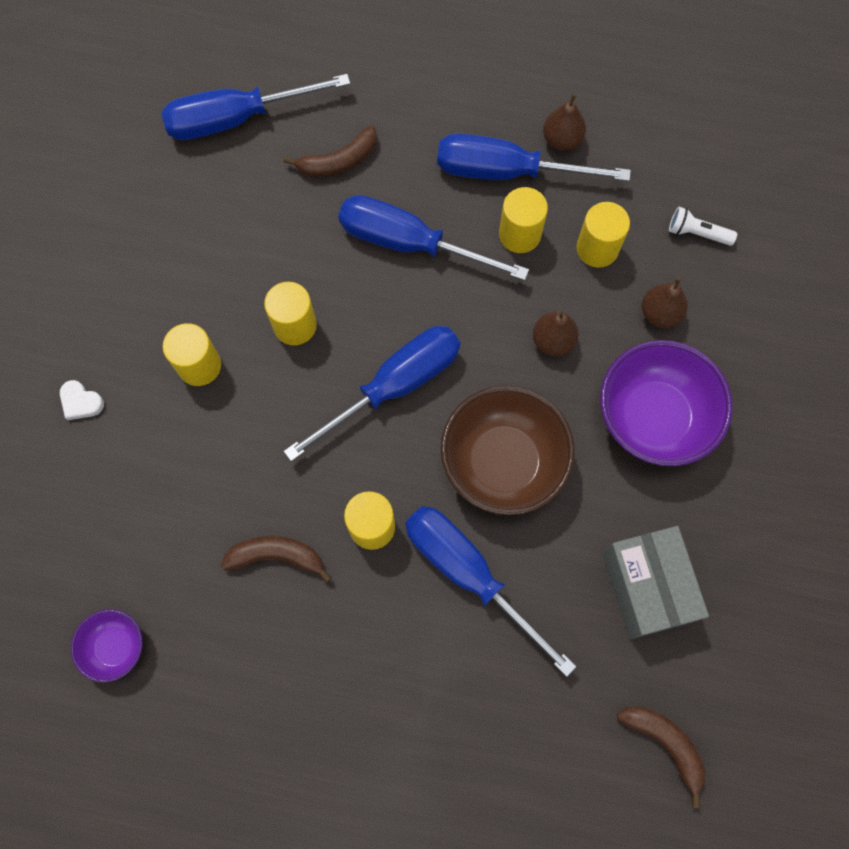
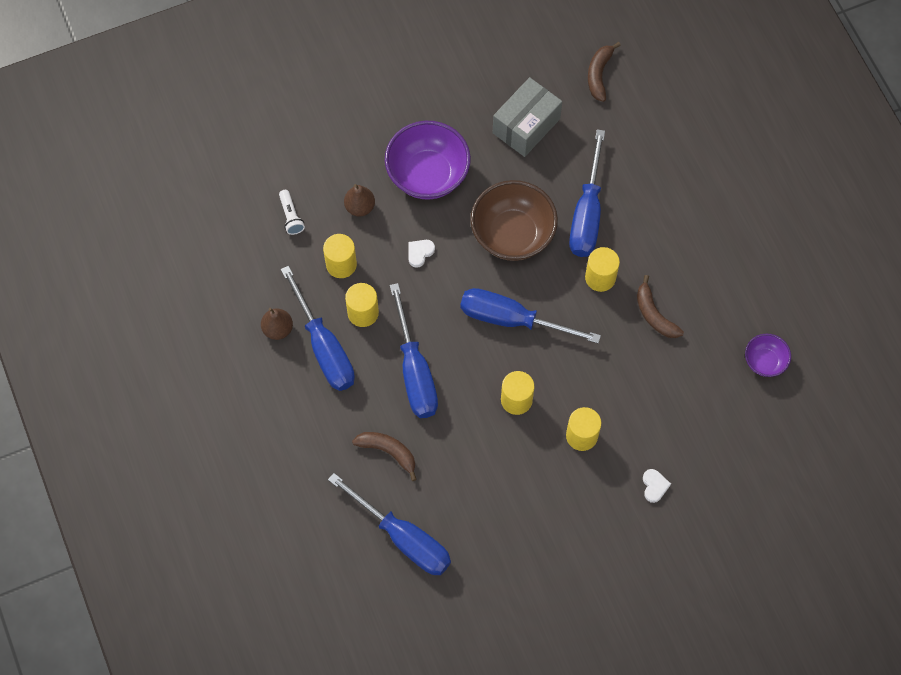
camera: 125 degrees left, 5 degrees down
(553, 341) = (420, 253): brown pear -> white heart

